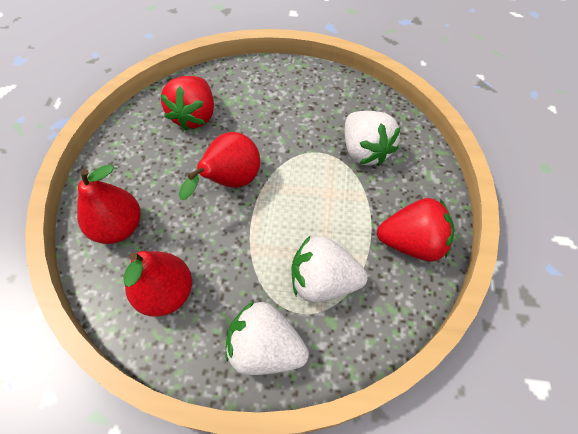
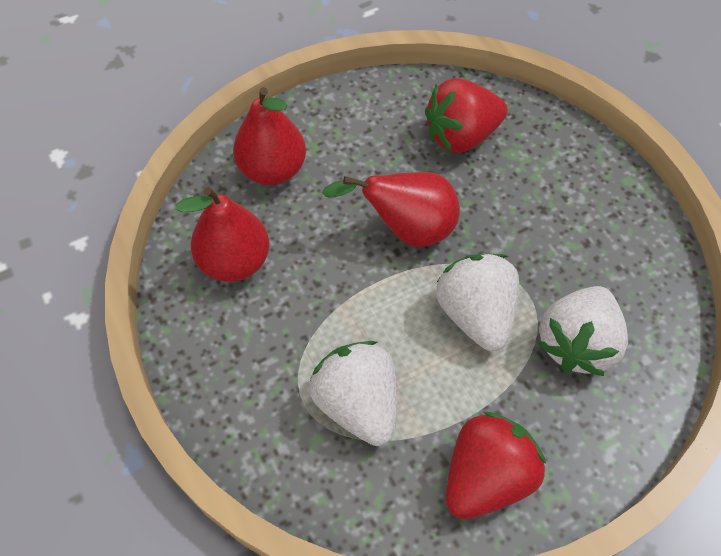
camera: 55 degrees right, 0 degrees up
(265, 348) = (241, 393): white strawberry -> white strawberry (475, 314)
(412, 243) = (486, 476): red strawberry -> red strawberry turned 105 degrees counterclockwise

